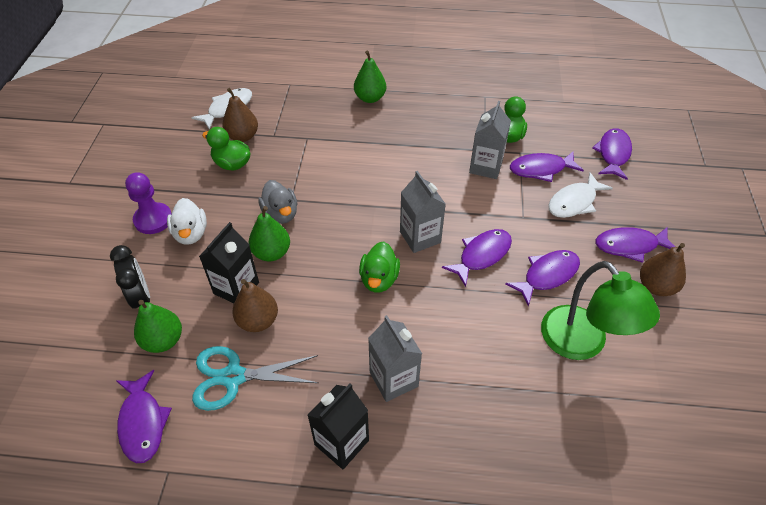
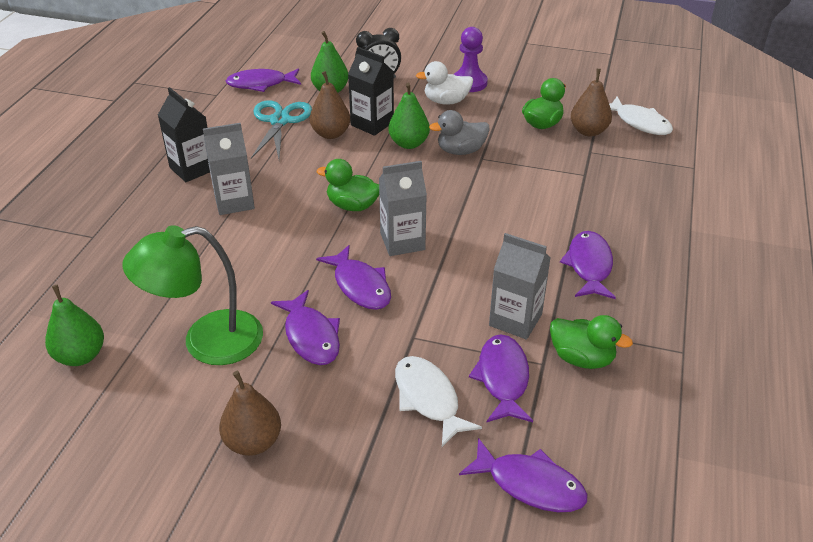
camera: 100 degrees right, 10 degrees down
(370, 98) = (668, 231): green pear -> green pear (81, 356)
(630, 246) = (330, 437): purple fish -> purple fish (589, 266)

